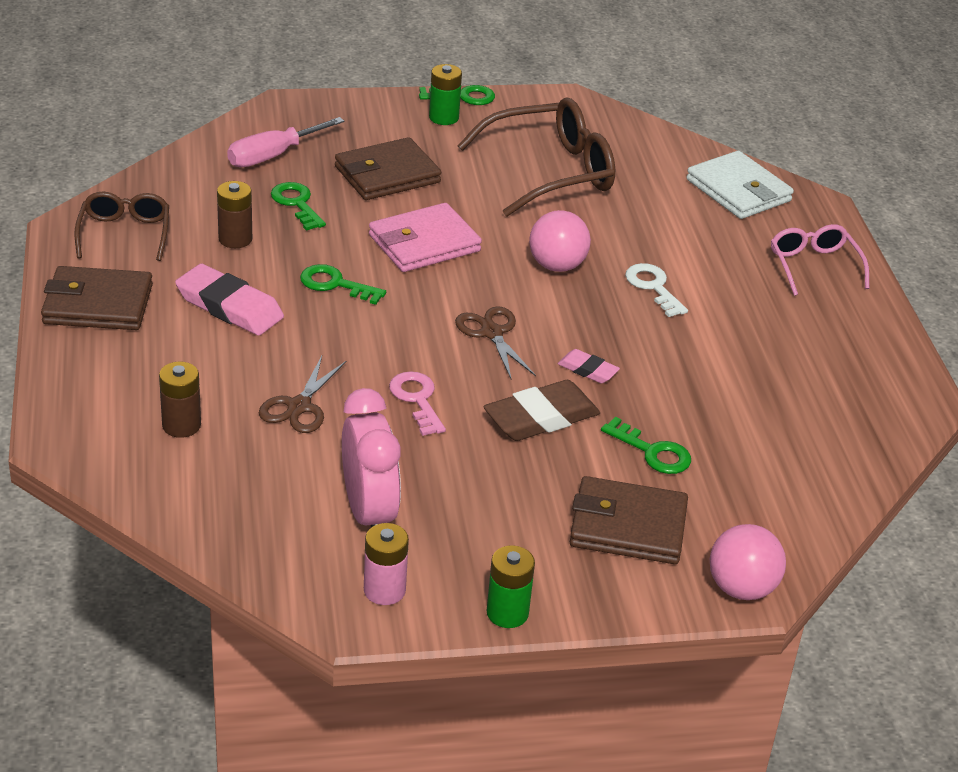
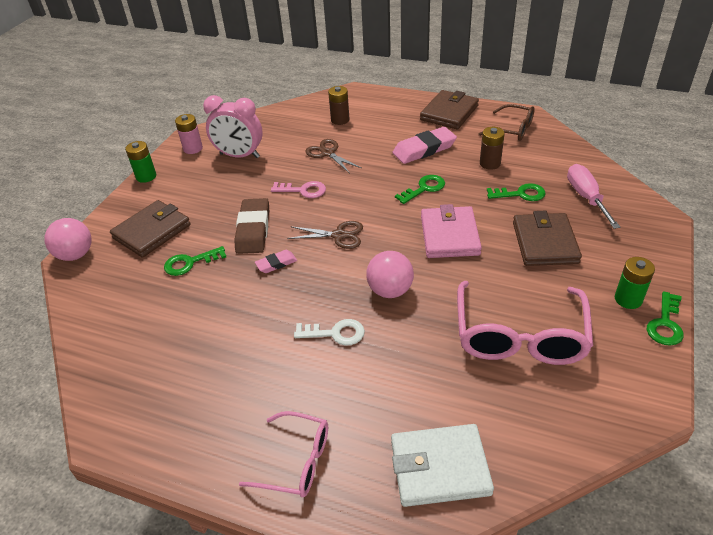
camera: 125 degrees right, 5 degrees up
(551, 172) = (519, 336): brown glasses -> pink glasses

